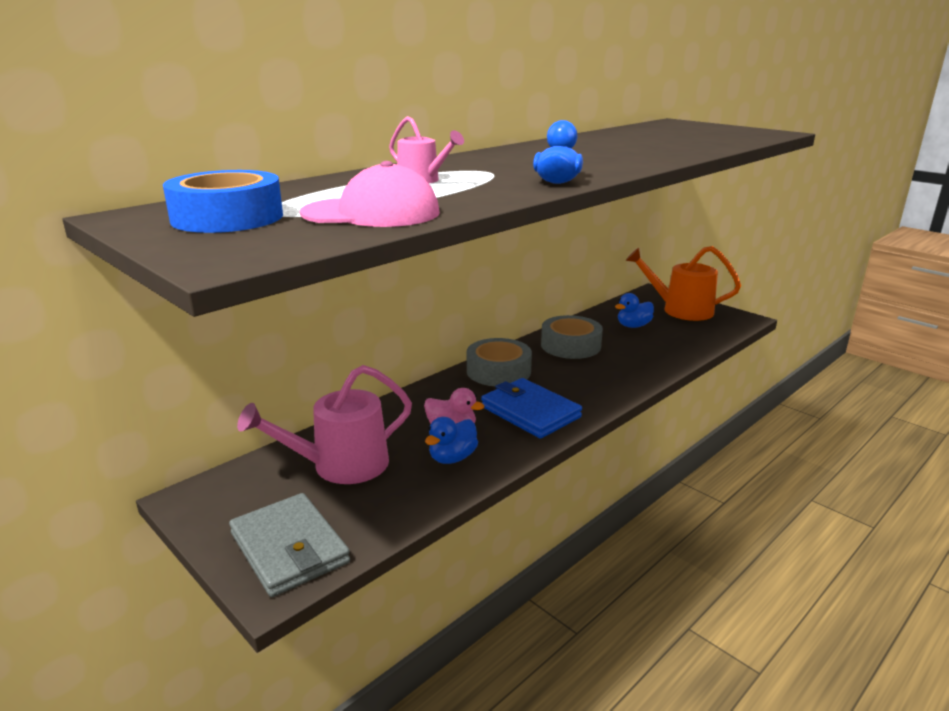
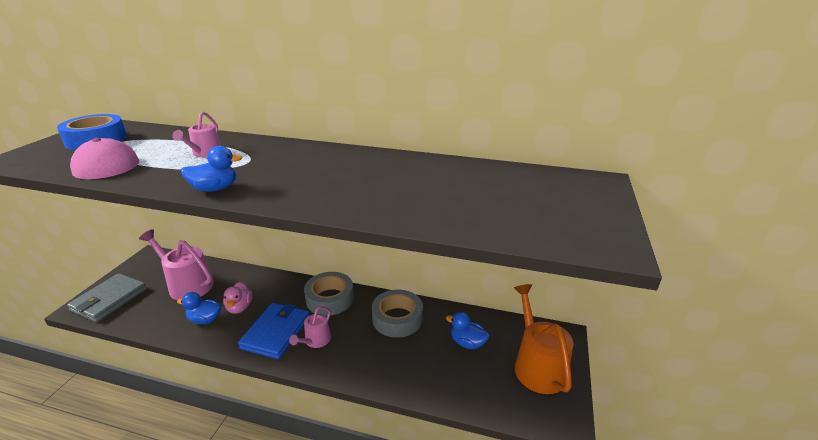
camera: 60 degrees right, 5 degrees up
(567, 392) = (315, 341): none -> pink watering can

